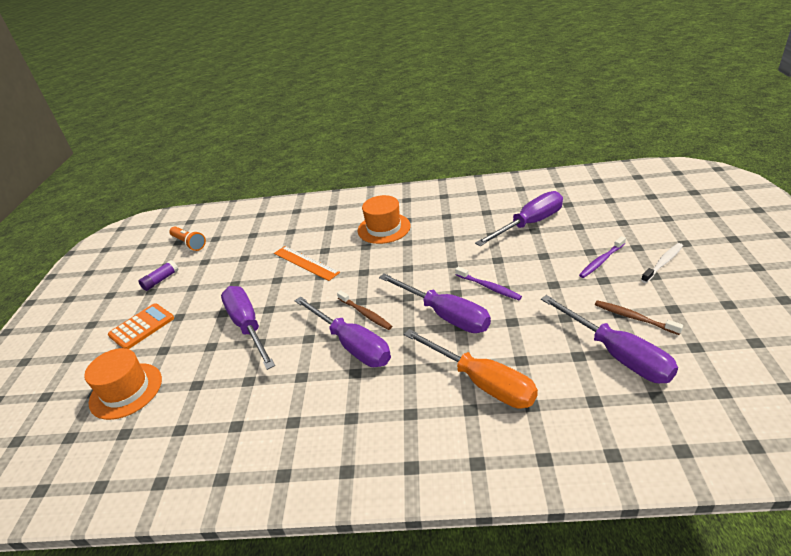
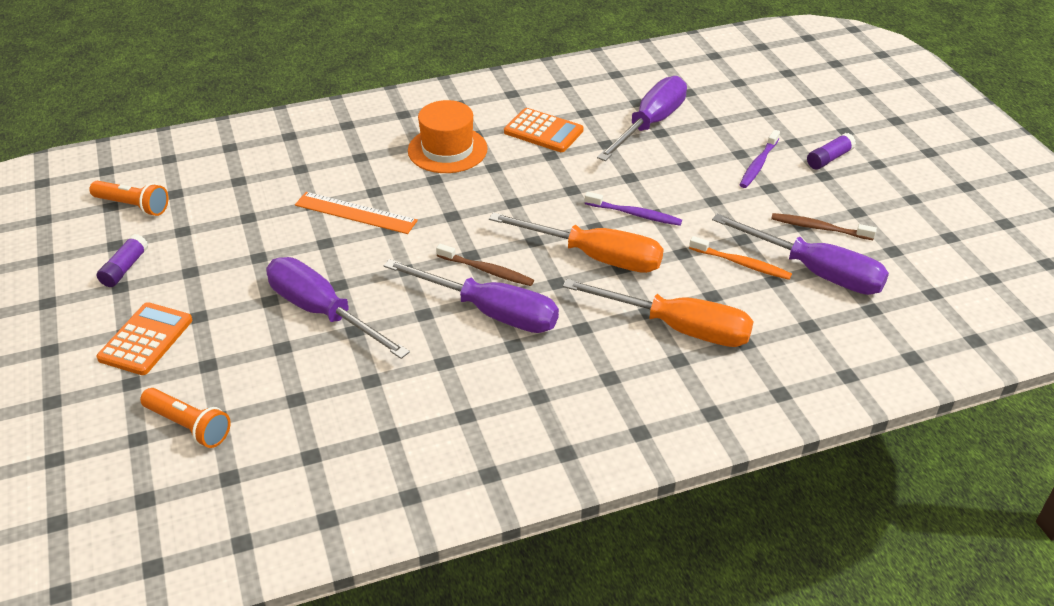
camera: 25 degrees left, 5 degrees up
(126, 390) = (189, 426): orange hat -> orange flashlight
(445, 315) = (595, 257): purple screwdriver -> orange screwdriver
(452, 222) = (543, 131): none -> orange calculator
(556, 337) = (741, 264): none -> orange toothbrush
(663, 263) = (829, 158): white toothbrush -> purple glue stick

